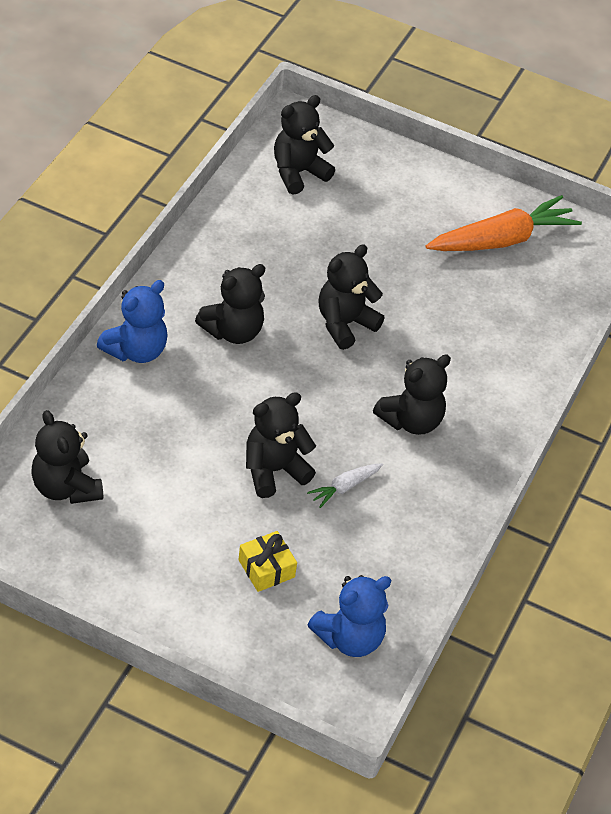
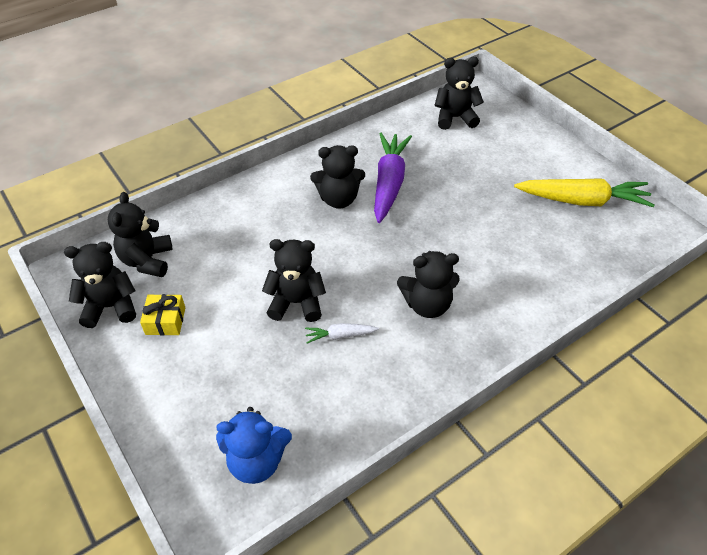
camera: 35 degrees right, 0 degrees up
(136, 350) = (264, 190): blue teddy bear -> none
(266, 568) = (235, 374): yellow gift -> yellow gift (165, 321)
(277, 290) = (389, 183): none -> purple carrot
(345, 324) = (422, 220): black teddy bear -> black teddy bear (110, 307)
(501, 240) = (582, 201): orange carrot -> yellow carrot

